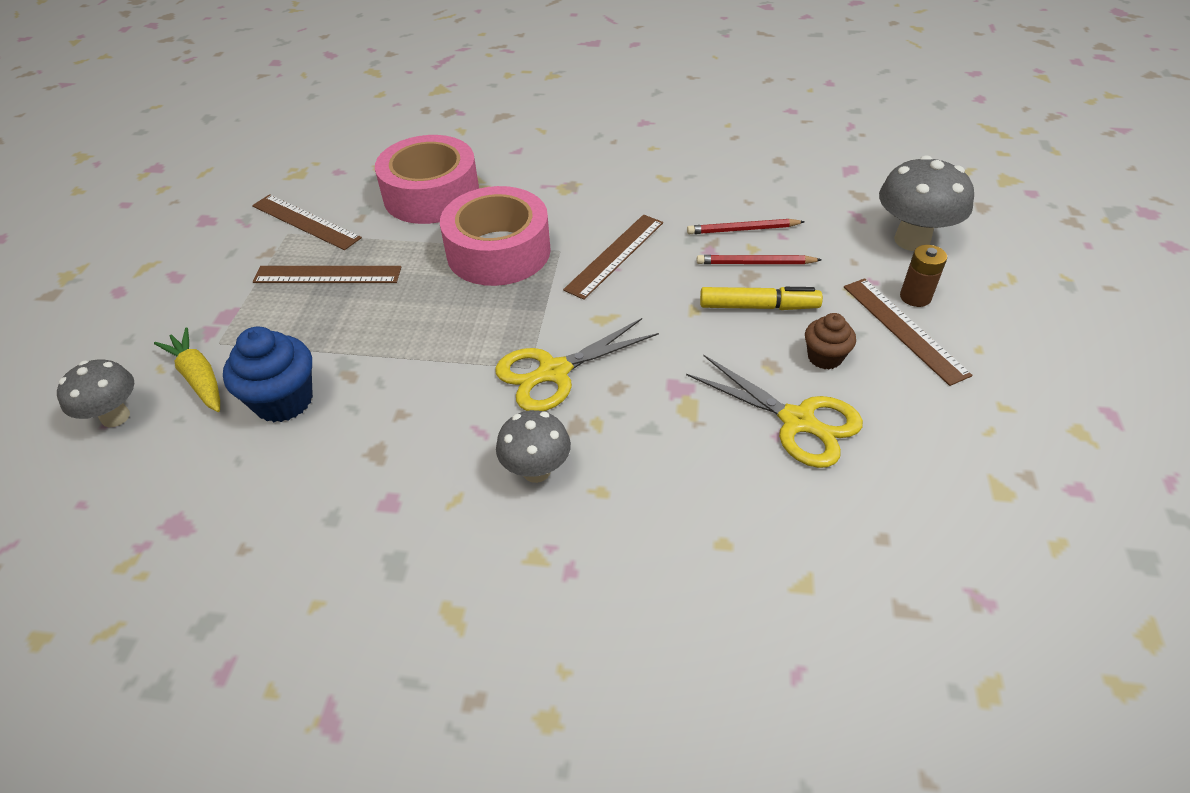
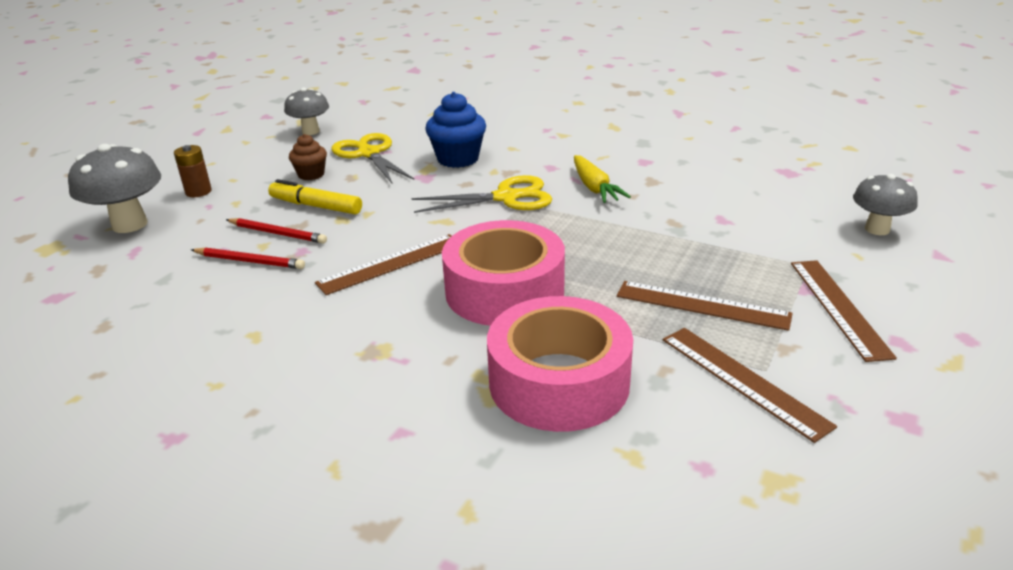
camera: 160 degrees left, 15 degrees down
(199, 377) = (814, 242): yellow carrot -> yellow carrot (594, 188)
(283, 400) = (728, 216): blue cupcake -> blue cupcake (458, 159)
(536, 470) = (546, 159): grey mushroom -> grey mushroom (310, 131)
(903, 329) = (238, 178): brown ruler -> brown ruler (839, 307)

